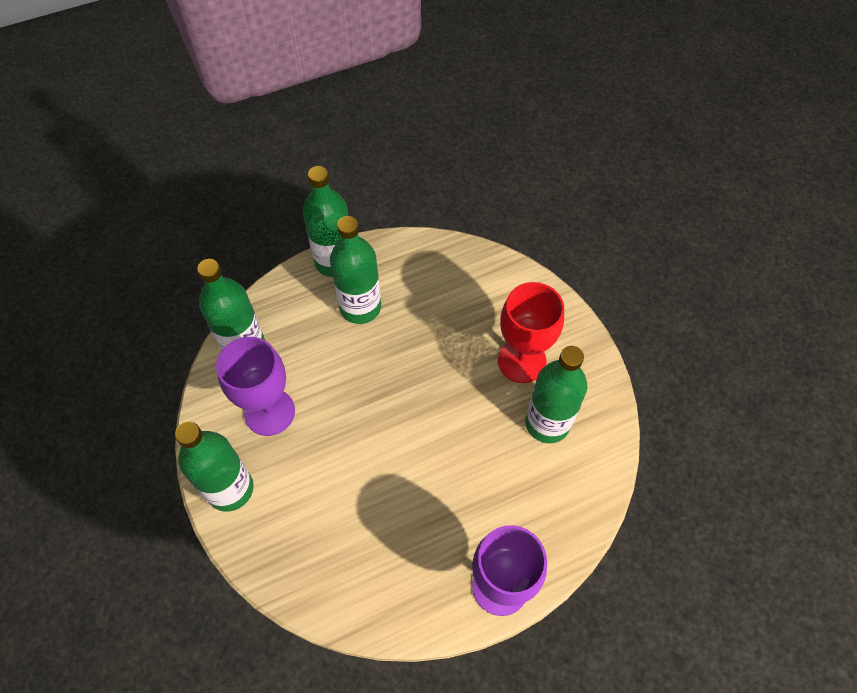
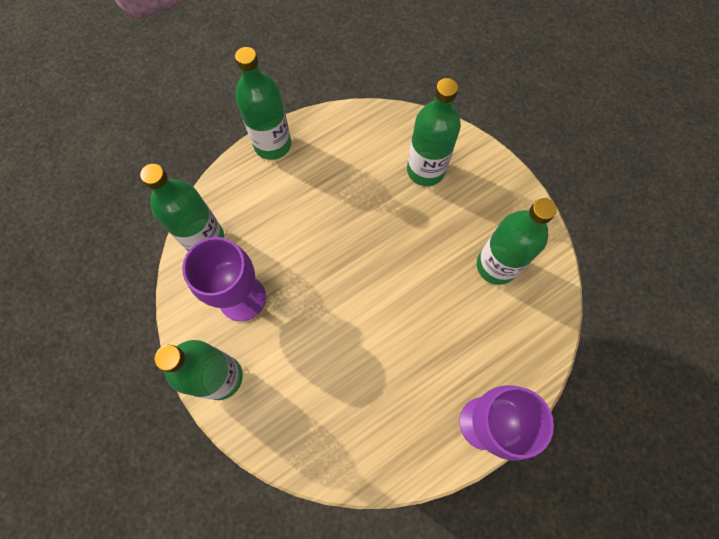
camera: 10 degrees left, 10 degrees up
(360, 307) = (305, 184): green bottle -> green bottle (425, 170)
(522, 361) = (462, 211): red goblet -> none

